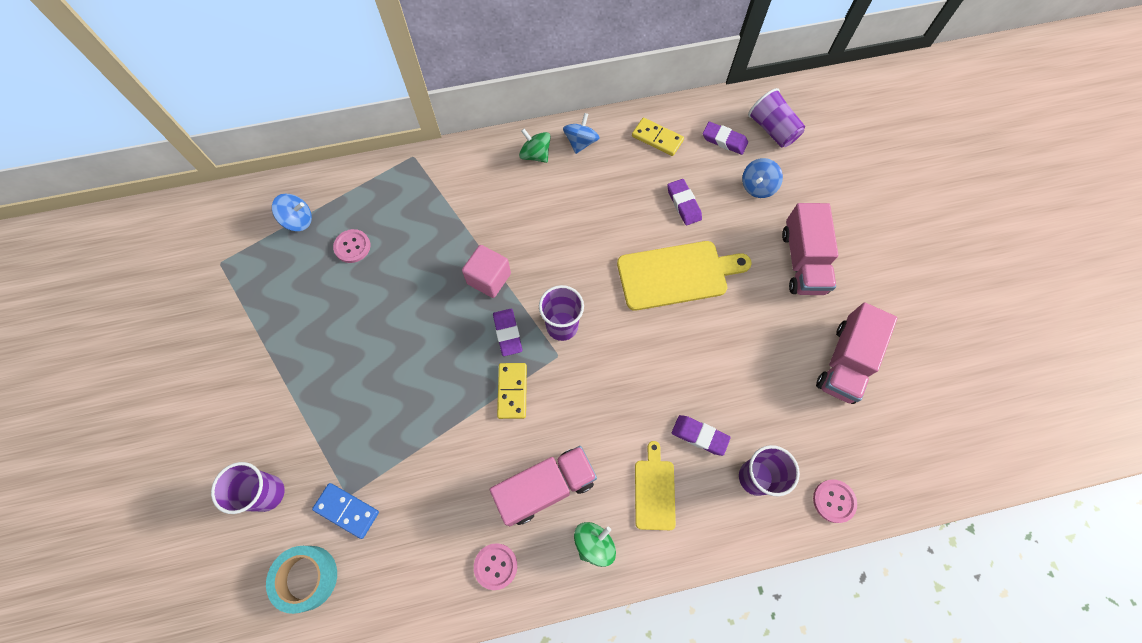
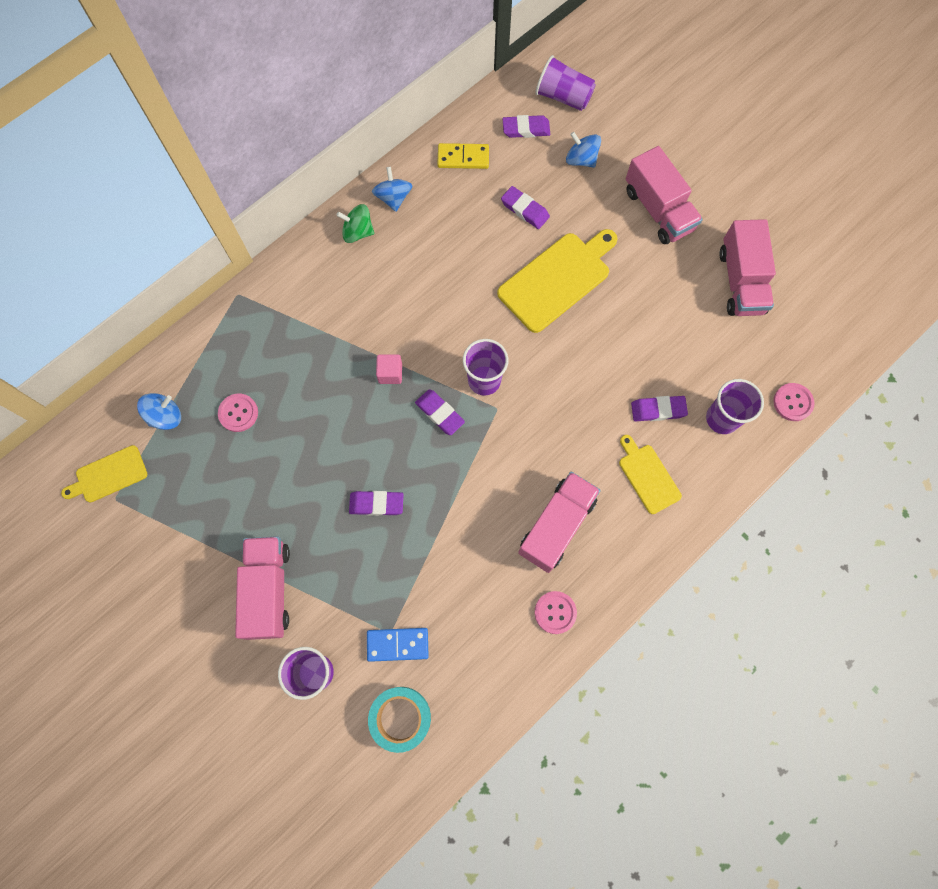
camera: 30 degrees left, 5 degrees up
(228, 242) = (108, 475): none -> yellow cutting board
(279, 401) = (268, 590): none -> pink truck
(408, 380) = (376, 504): none -> purple eraser
(489, 278) = (390, 373): pink cube -> pink cube, size x0.66
(512, 391) = (476, 461): yellow domino -> none
(594, 544) = (624, 547): green spinning top -> none
(757, 187) = (581, 159): blue spinning top -> blue spinning top turned 120 degrees clockwise

